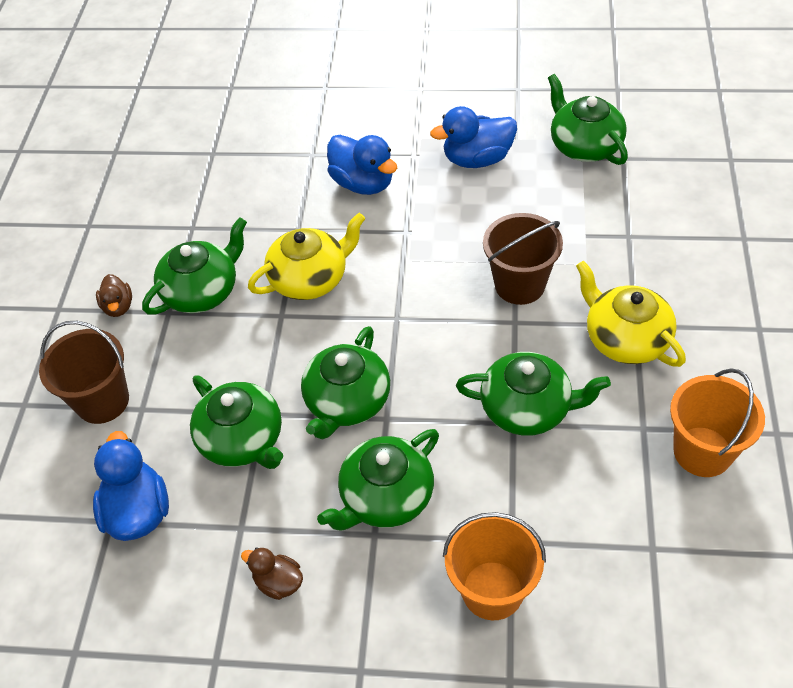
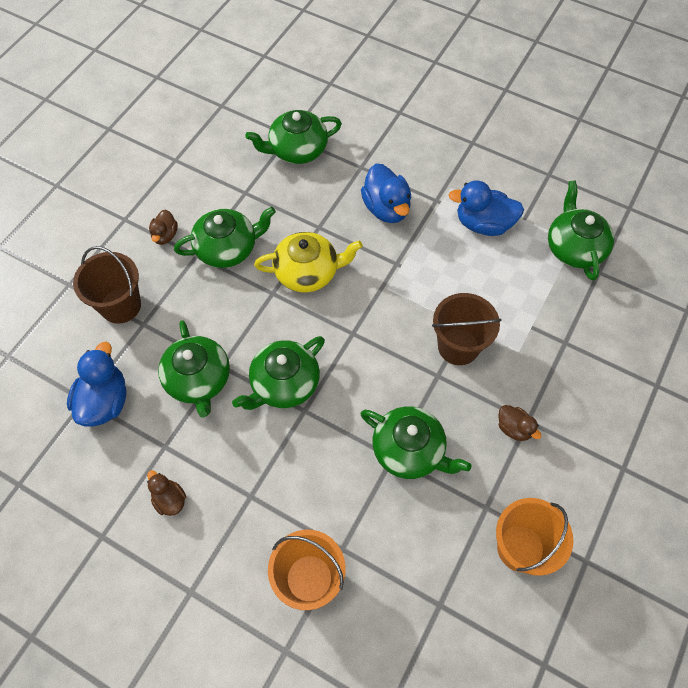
camera: 20 degrees right, 10 degrees up
(385, 497) = (273, 471): green teapot -> green teapot (297, 150)
(625, 339) = (514, 428): yellow teapot -> brown duck

